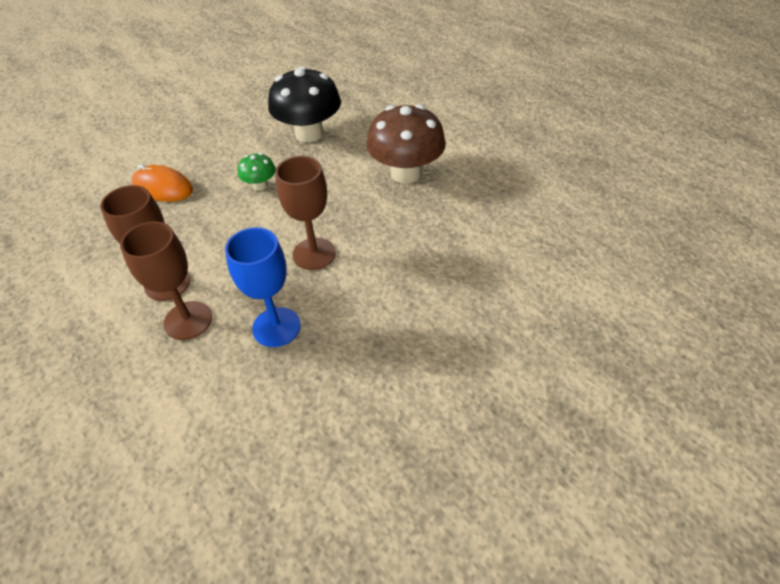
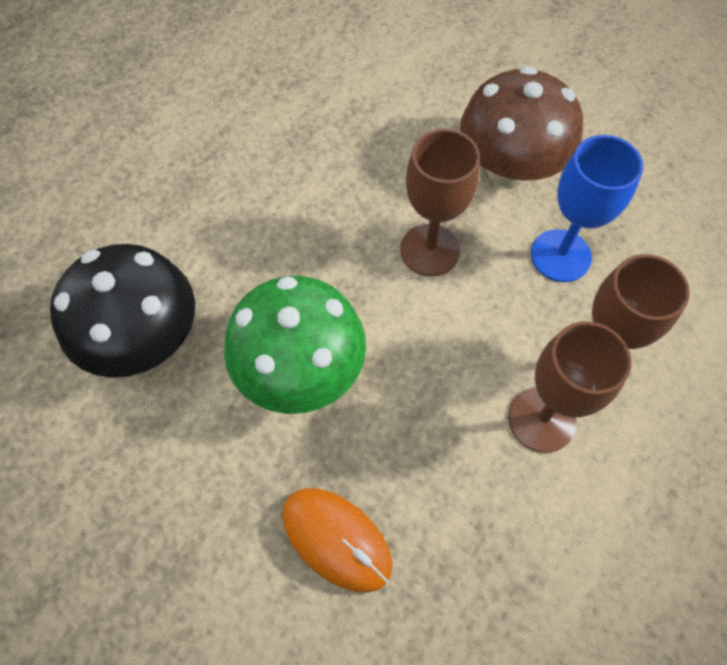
camera: 105 degrees left, 15 degrees up
(163, 187) = (336, 539): orange mouse -> orange mouse turned 60 degrees counterclockwise
(260, 185) = (300, 371): green mushroom -> green mushroom, size x2.07
(406, 173) = (238, 179): brown mushroom -> brown mushroom (509, 168)

